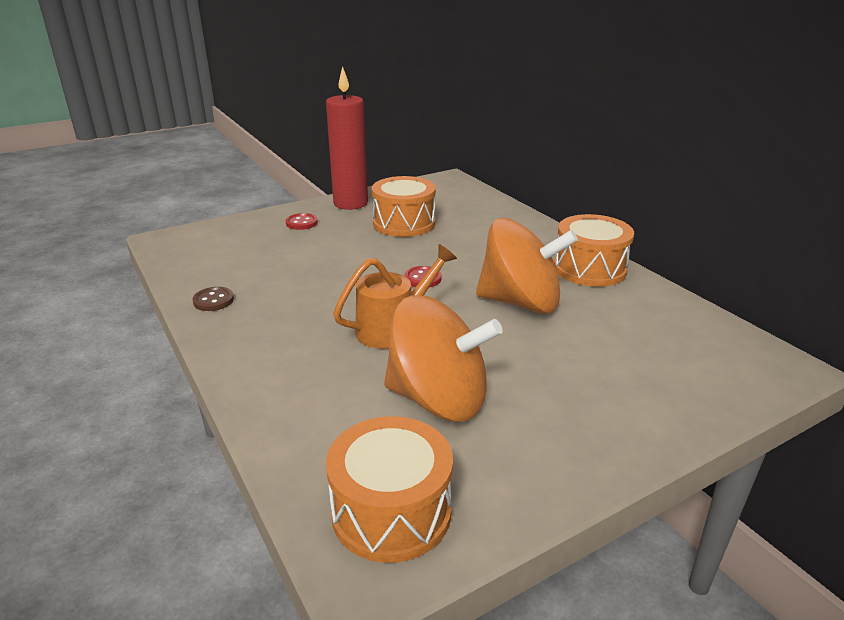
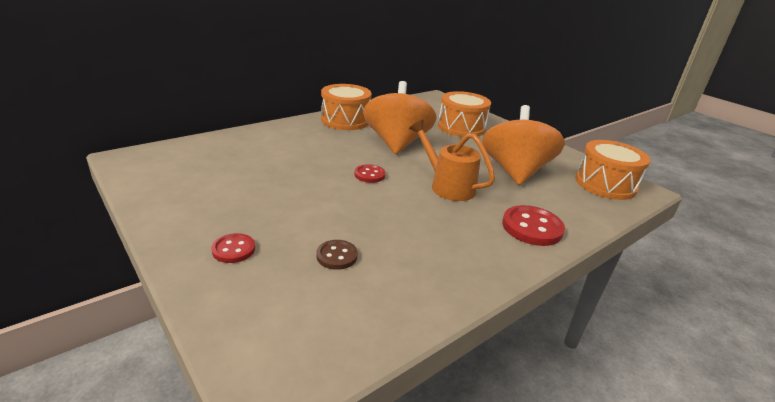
camera: 100 degrees left, 0 degrees up
(213, 300) = (441, 286): brown button -> brown button (337, 256)
(281, 376) = (532, 227): none -> red button
(350, 203) = (178, 217): red candle -> none
(404, 223) = (251, 183): orange drum -> orange drum (461, 127)

